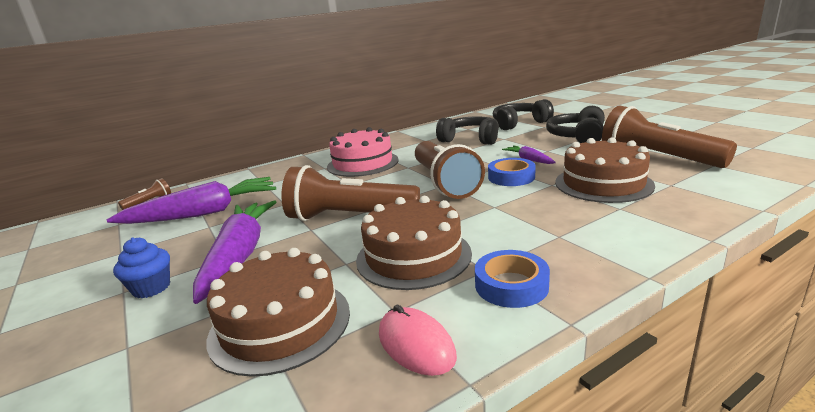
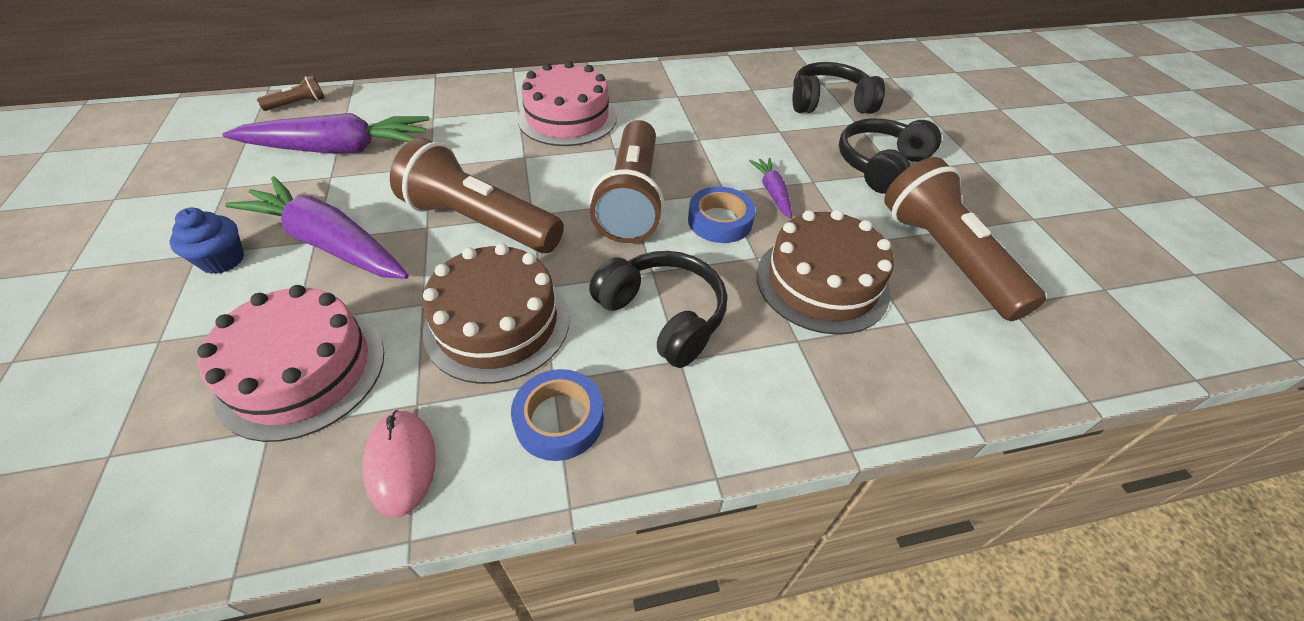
camera: 15 degrees right, 25 degrees up
(239, 256) = (329, 243): purple carrot -> purple carrot turned 75 degrees counterclockwise
(280, 323) = (302, 371): brown cake -> pink cake
(470, 139) = (735, 116): black headphones -> black headphones (663, 316)

